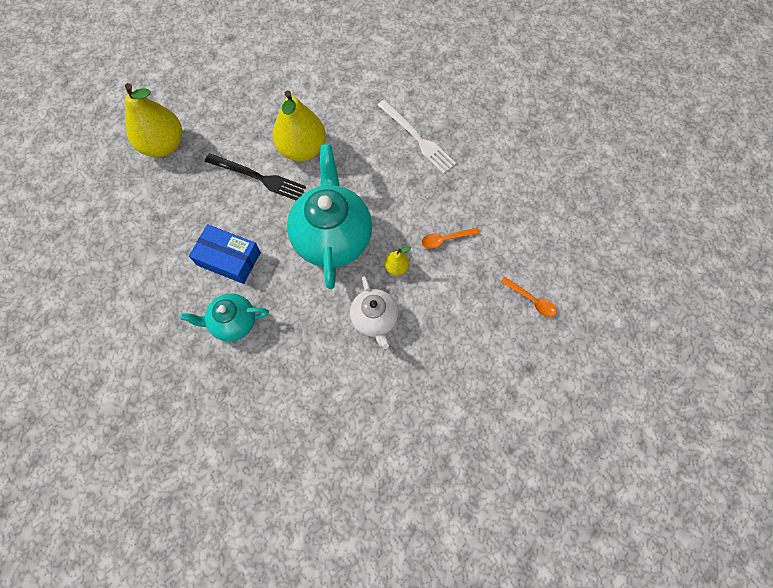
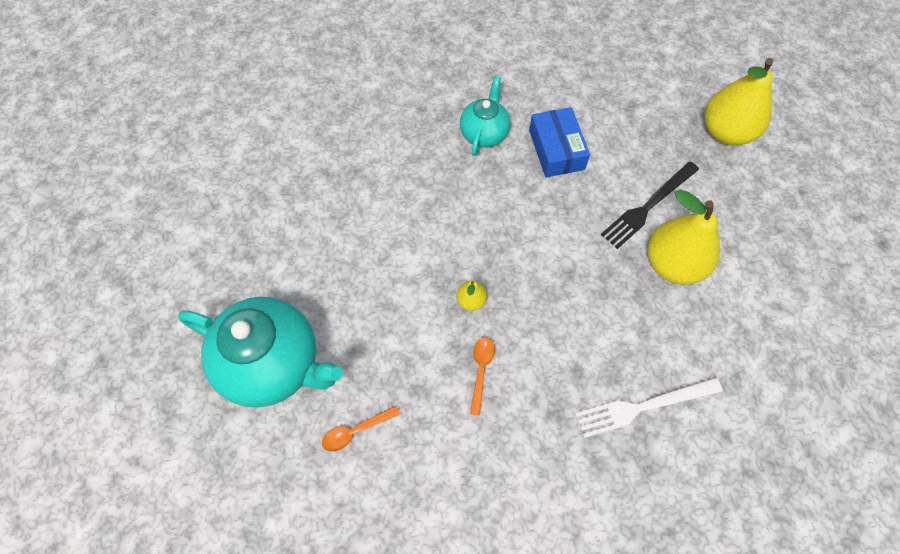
camera: 115 degrees right, 5 degrees down
(229, 258) = (556, 150): blue box -> blue box turned 60 degrees counterclockwise
(332, 237) = (538, 251): turquoise teapot -> turquoise teapot (273, 364)
(375, 319) = (422, 254): white teapot -> none

